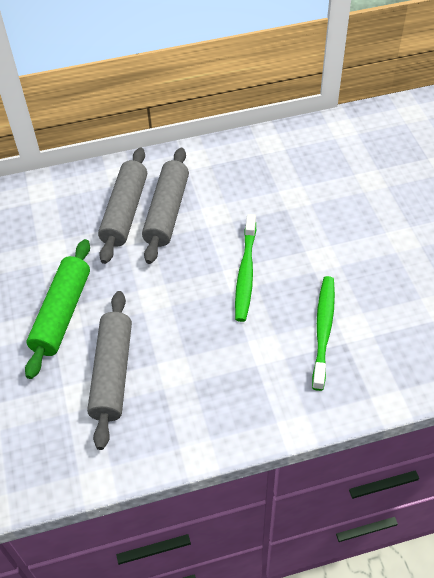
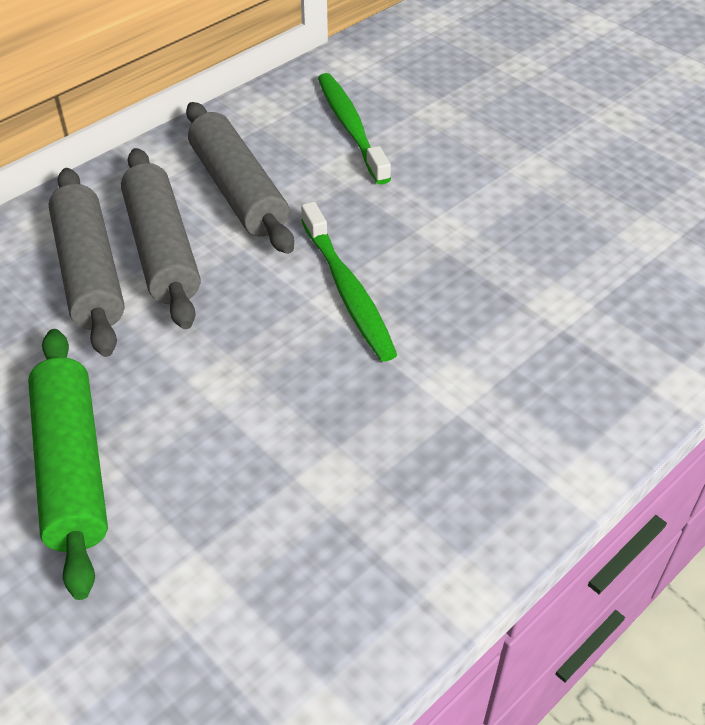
camera: 30 degrees left, 5 degrees down
(112, 373) = (227, 527): grey rolling pin -> grey rolling pin (238, 191)
(323, 330) = (519, 325): green toothbrush -> green toothbrush (351, 128)

